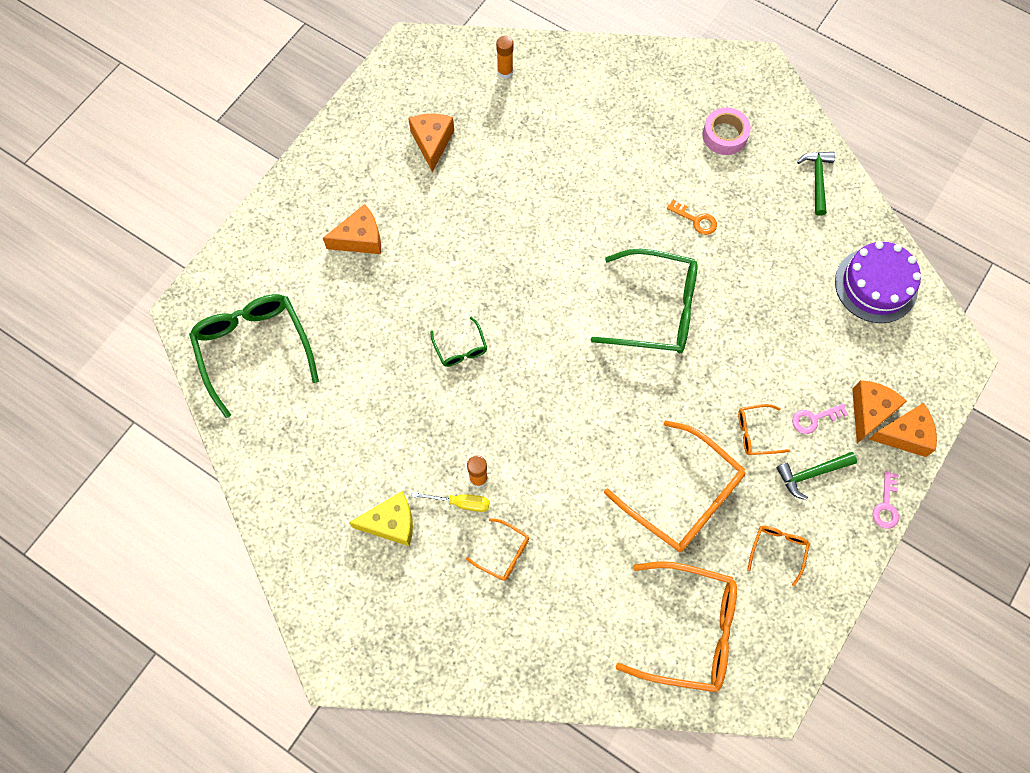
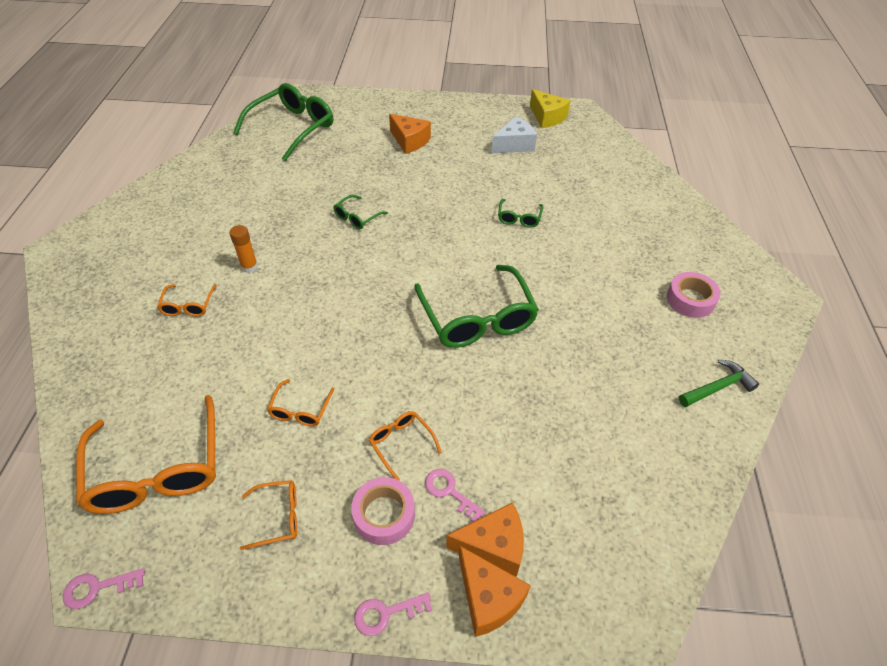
camera: 60 degrees right, 20 degrees down
(391, 523) = (188, 234): yellow cheese -> yellow cheese (547, 117)
(432, 142) = (514, 145): orange cheese -> white cheese
(460, 503) = (223, 265): yellow screwdriver -> none
(505, 72) = (607, 157): orange glue stick -> none
(548, 204) = (519, 218): none -> green glasses
(683, 496) = (300, 410): orange glasses -> orange glasses, size x0.47
(696, 220) = (588, 312): orange key -> none
(777, 700) = (97, 588): none -> pink key
(811, 473) = (384, 515): green hammer -> pink tape
(876, 285) = (649, 490): purple cake -> none

